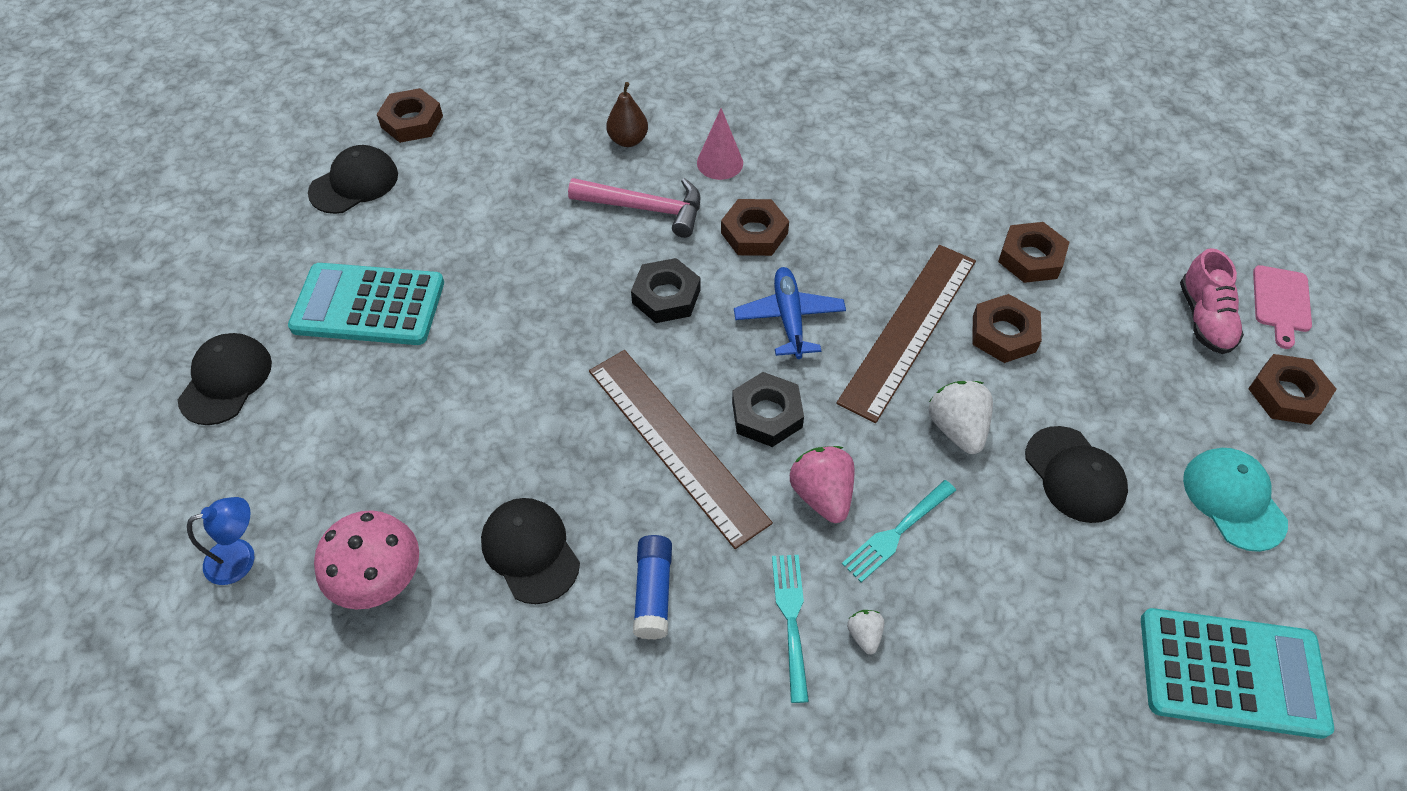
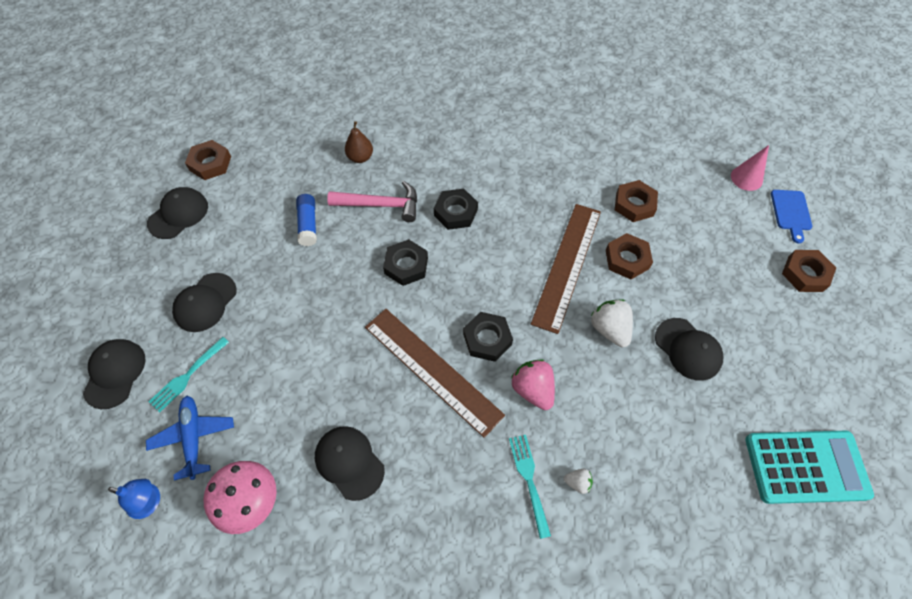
camera: 10 degrees left, 5 degrees up
(241, 557) = (150, 502): blue lamp -> blue lamp turned 45 degrees clockwise
(368, 305) = (205, 302): turquoise calculator -> black cap
(653, 592) = (436, 477): blue glue stick -> blue glue stick (308, 224)
(720, 162) = (424, 165): pink cone -> pink cone (746, 178)
(754, 233) = (455, 212): brown nut -> black nut
(789, 318) = (489, 269): blue plane -> blue plane (193, 437)
(864, 635) = (577, 482): white strawberry -> white strawberry turned 120 degrees clockwise
(897, 532) = (585, 407): turquoise fork -> turquoise fork (188, 375)
(1204, 318) = (747, 230): pink shoe -> none
(1233, 500) = (786, 350): turquoise cap -> none
(1281, 302) = (791, 212): pink cutting board -> blue cutting board

